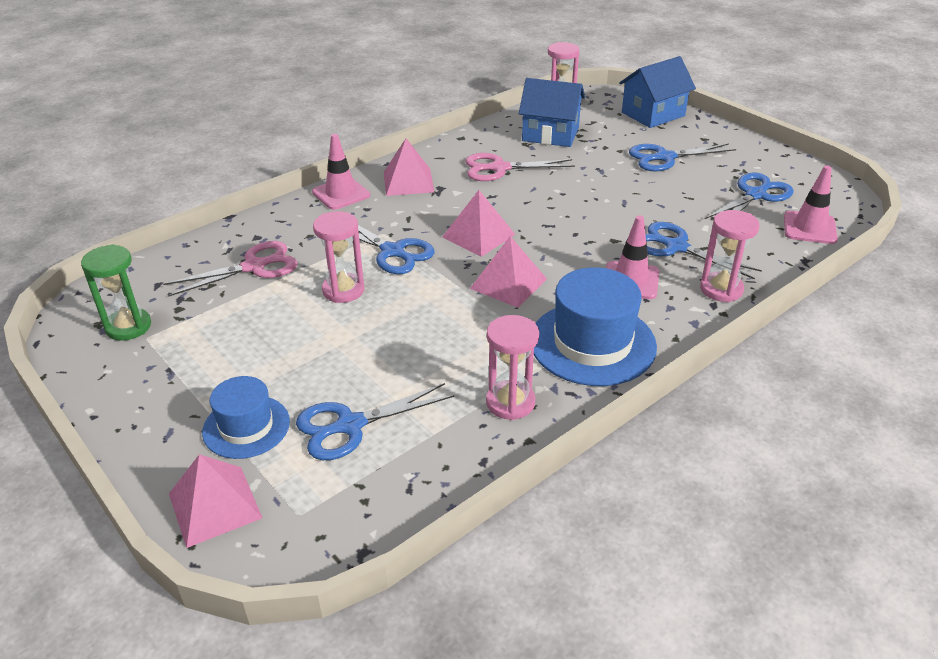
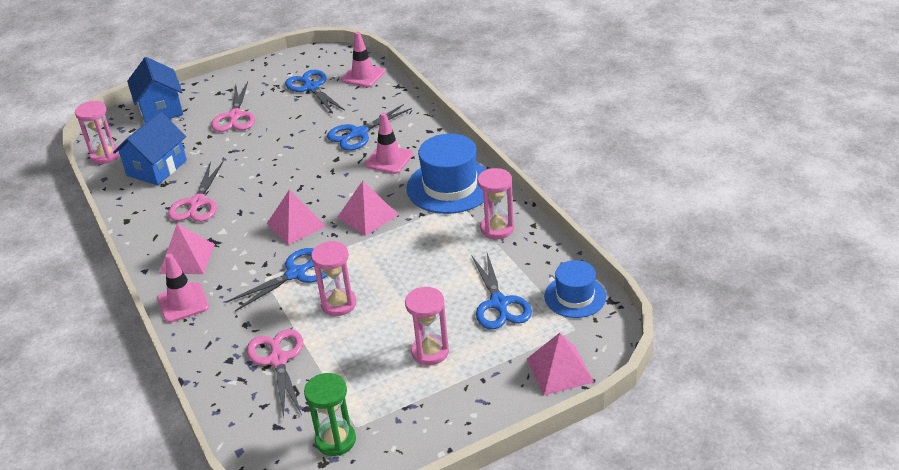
camera: 75 degrees left, 0 degrees up
(246, 427) = (486, 357): blue hat -> blue hat (575, 296)
(664, 158) = (235, 116): blue scissors -> pink scissors
(721, 289) = (414, 124): pink hourglass -> pink hourglass (430, 352)

